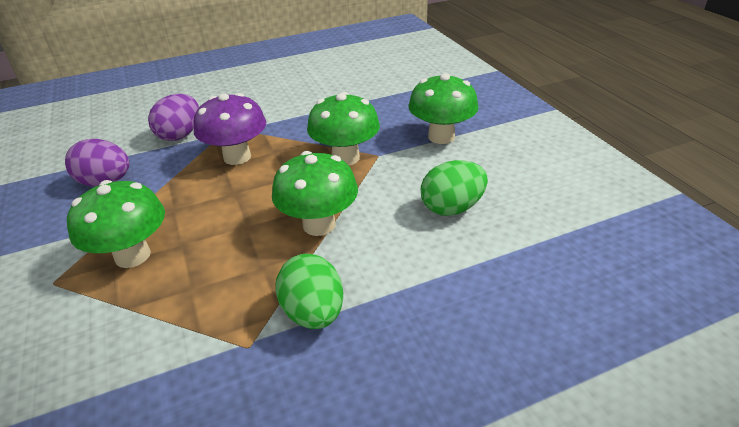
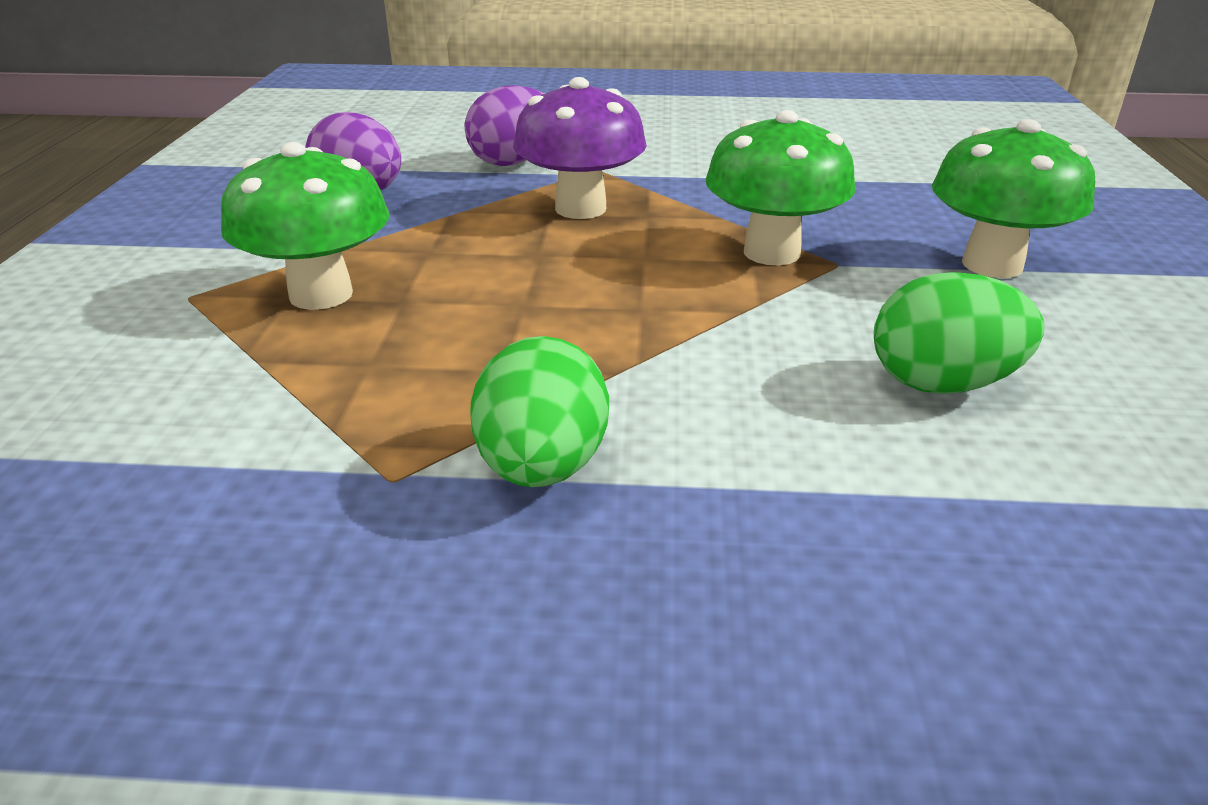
camera: 25 degrees right, 5 degrees down
(319, 225) = (651, 337): green mushroom -> none

